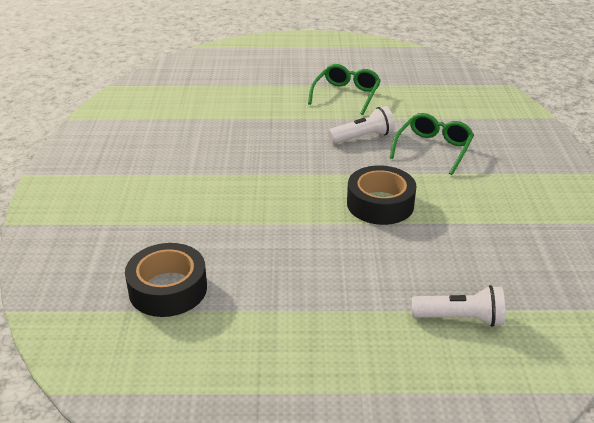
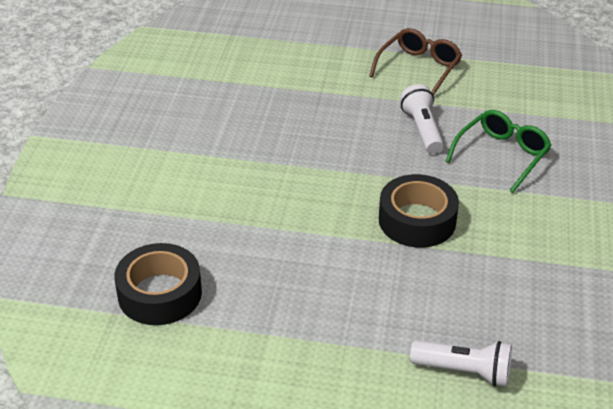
camera: 10 degrees right, 5 degrees up
(346, 95) = (419, 68): green glasses -> brown glasses
(362, 137) = (422, 129): white flashlight -> white flashlight turned 90 degrees counterclockwise

